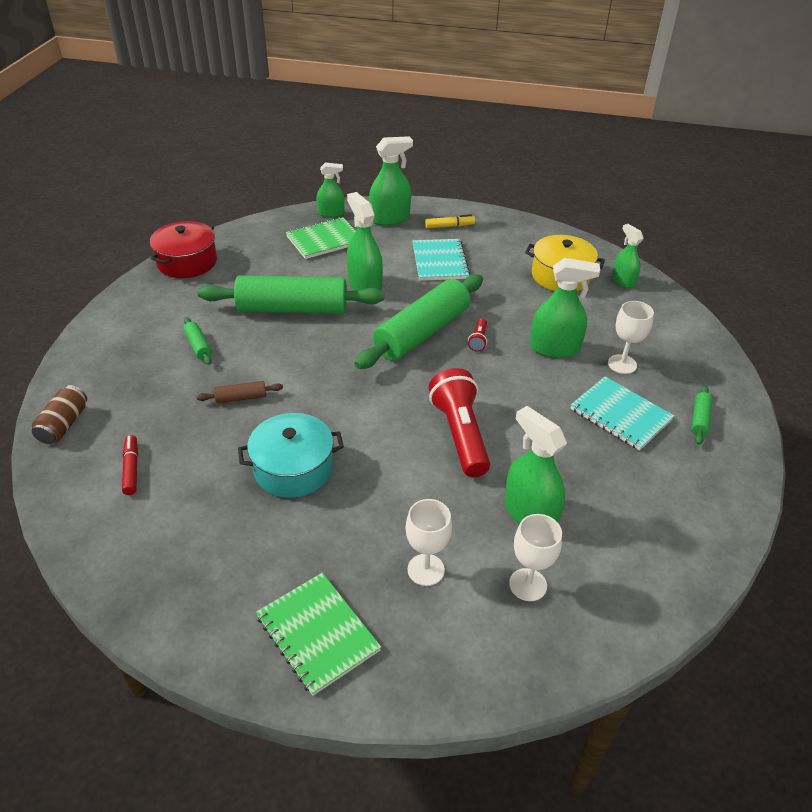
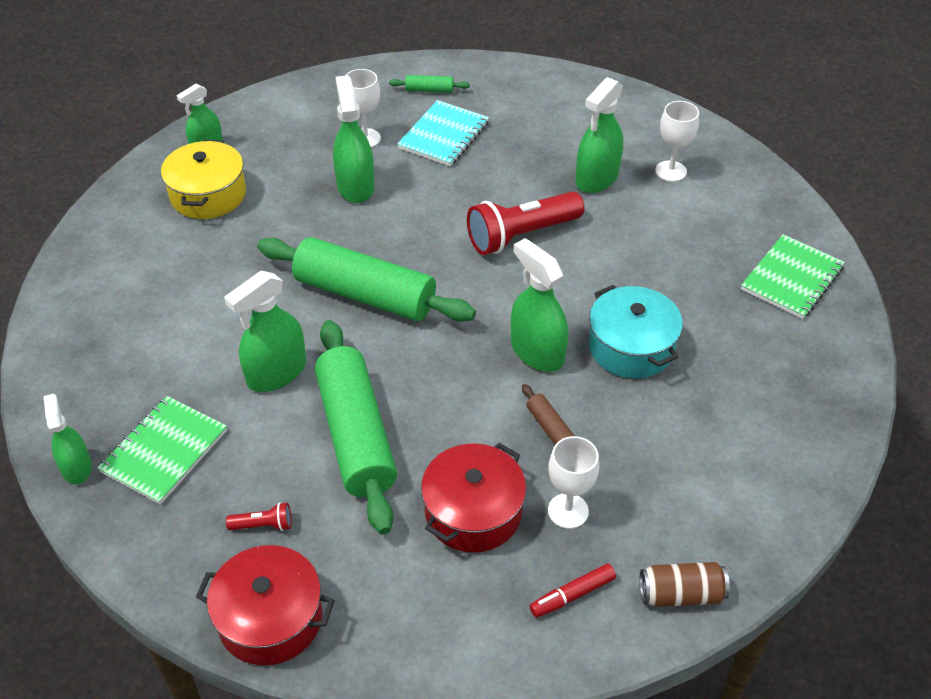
camera: 105 degrees left, 5 degrees up
(131, 469) = (707, 486): red marker -> red marker (572, 595)
(198, 346) = (473, 512): green rolling pin -> red pot
(324, 240) = (164, 451): green notebook -> green notebook turned 75 degrees clockwise
(390, 218) = (84, 387): green spray bottle -> green spray bottle (537, 352)
(426, 570) = (692, 229): white goblet -> white goblet (568, 511)
(439, 261) = (199, 308): turquoise notebook -> none
(449, 226) = (99, 315): yellow marker -> none
(478, 340) = (362, 245): red flashlight -> red flashlight (263, 525)

